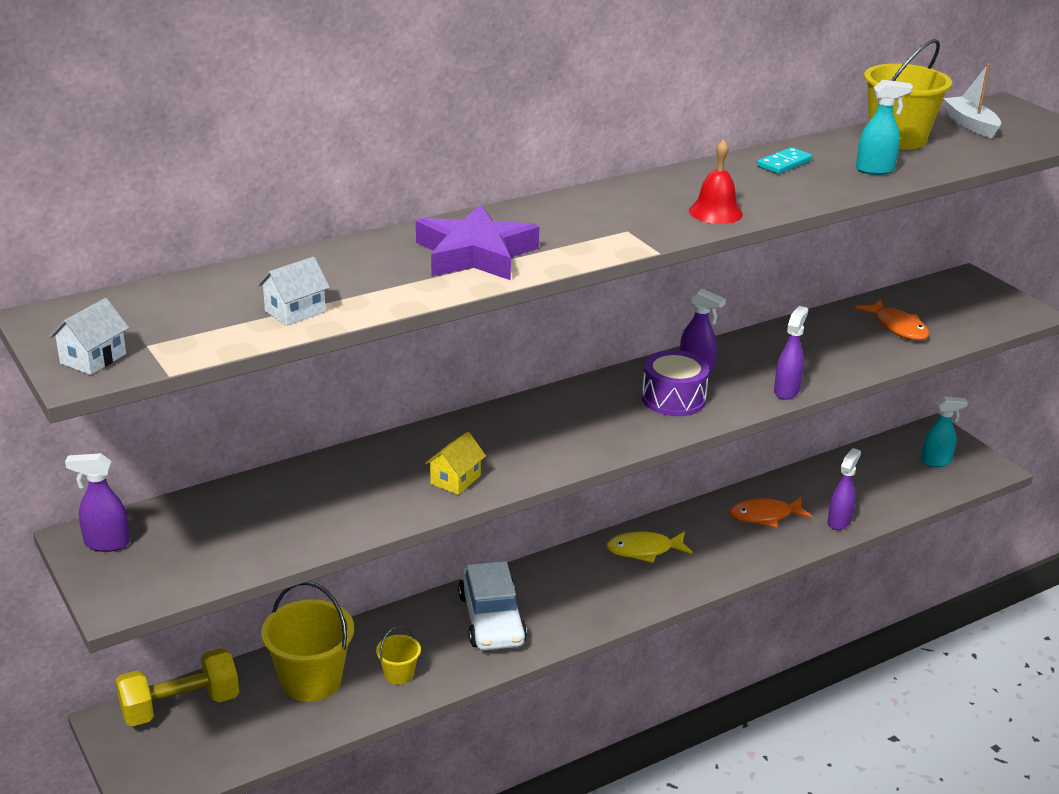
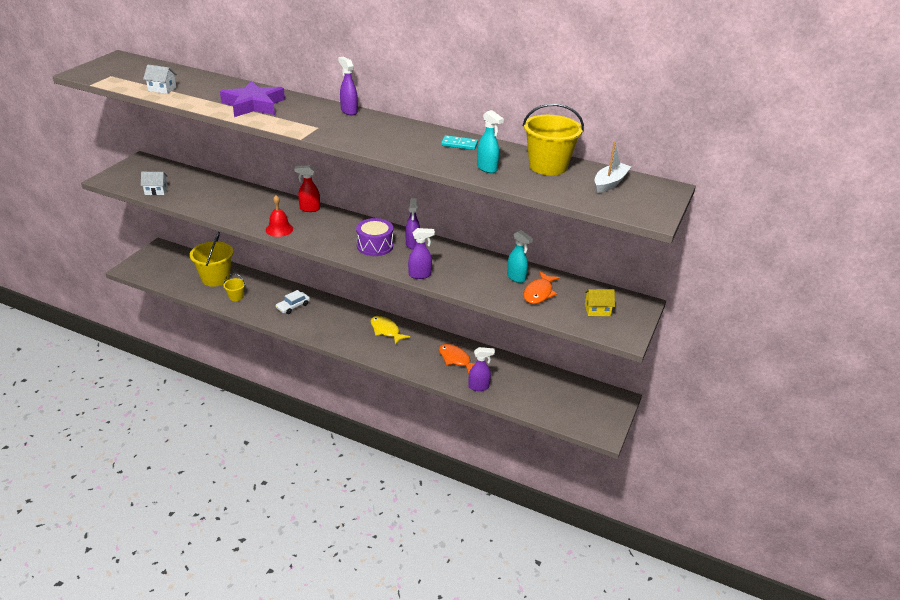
camera: 55 degrees right, 5 degrees up
(93, 359) = (93, 71): white house -> white house (156, 191)
(106, 544) = (141, 164): purple spray bottle -> purple spray bottle (349, 111)
(180, 706) = (178, 256): yellow dumbbell -> none
(455, 480) = (247, 214): yellow house -> yellow house (597, 310)
(491, 619) = (293, 306): white car -> white car, size x0.57
(500, 417) = (309, 209): none -> red spray bottle
(715, 212) = (367, 141): red bell -> red bell (279, 229)
(936, 461) = (583, 407): turquoise spray bottle -> turquoise spray bottle (516, 278)

